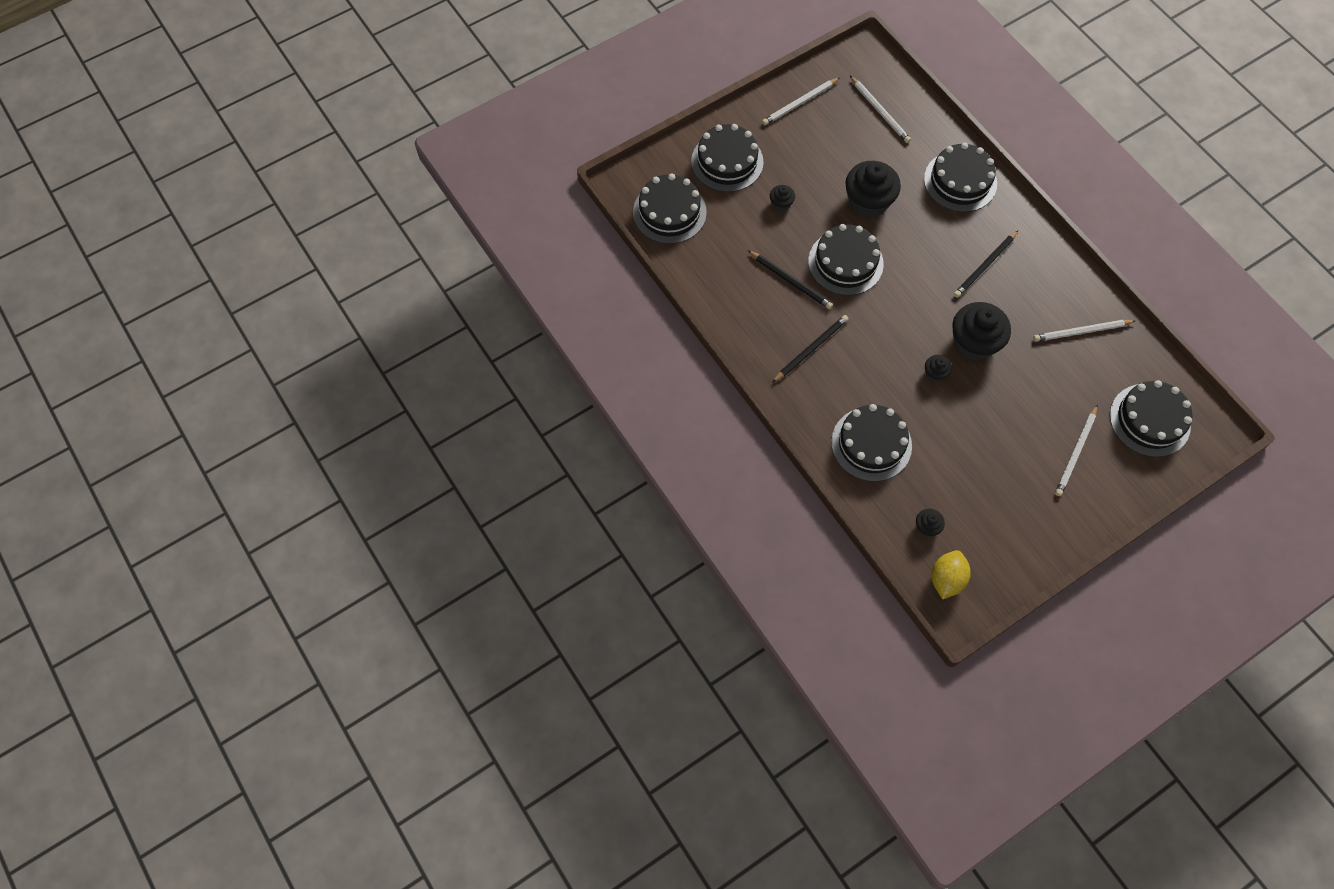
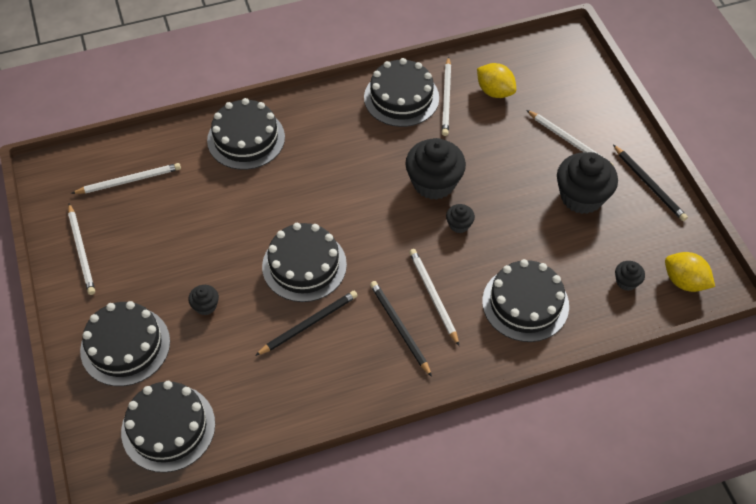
camera: 75 degrees left, 10 degrees down
(851, 368) = (433, 296): none -> white pencil
(868, 201) = (237, 223): black cupcake -> black cupcake (581, 197)
(985, 266) = (351, 148): black pencil -> black pencil (649, 185)
(1110, 373) = (494, 91): none -> yellow lemon
(1149, 420) = (549, 79): black cake -> black cake (401, 97)

